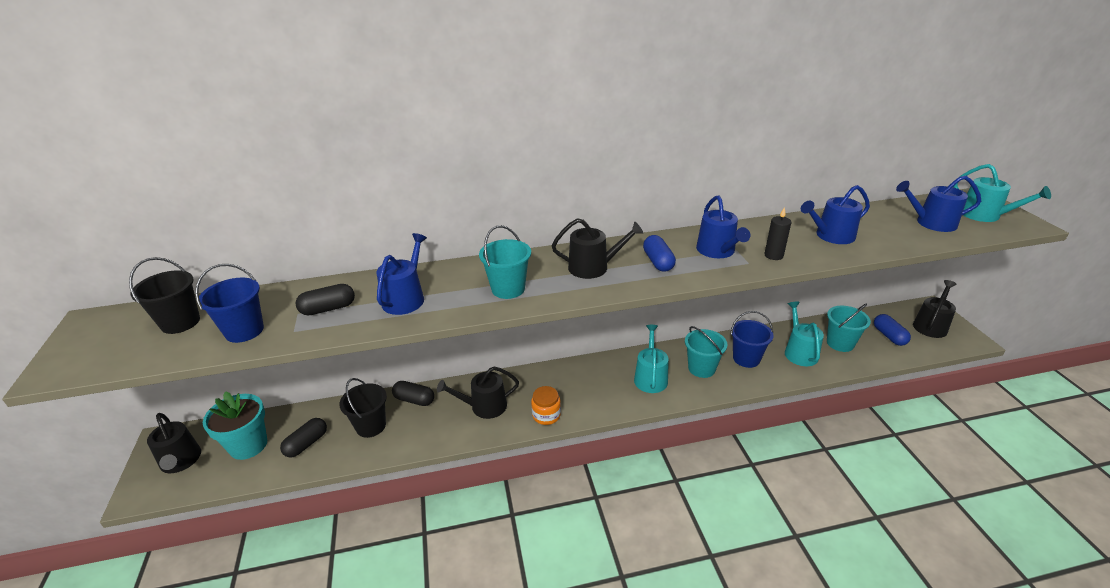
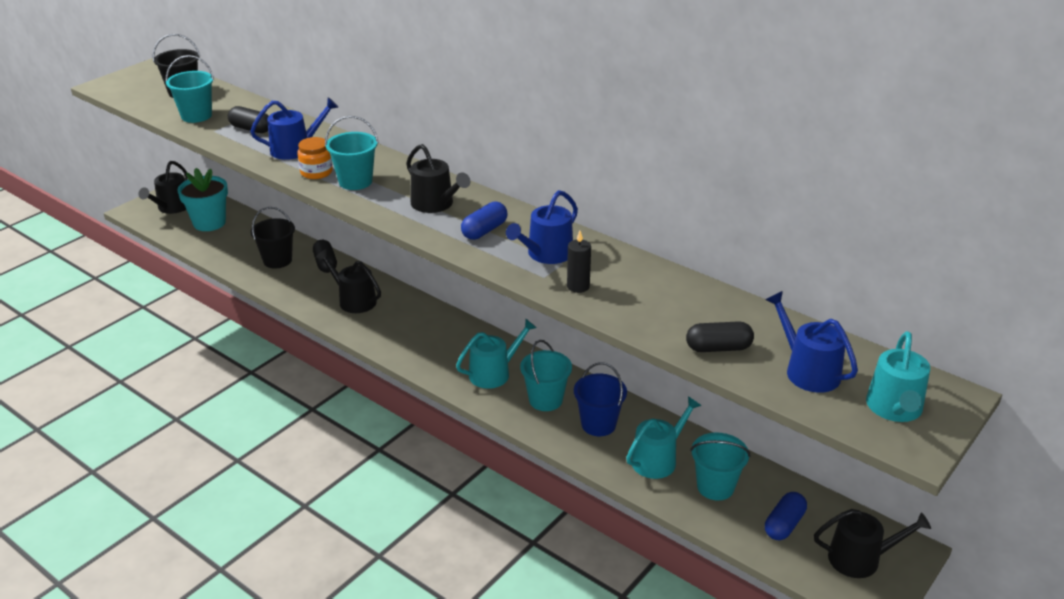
camera: 50 degrees right, 0 degrees up
(244, 331) = (196, 116): blue bucket -> turquoise bucket
(306, 444) = (233, 244): black capsule -> black capsule (718, 348)
(546, 415) = (377, 336): orange jar -> orange jar (316, 172)
(831, 236) = (672, 310): blue watering can -> none

